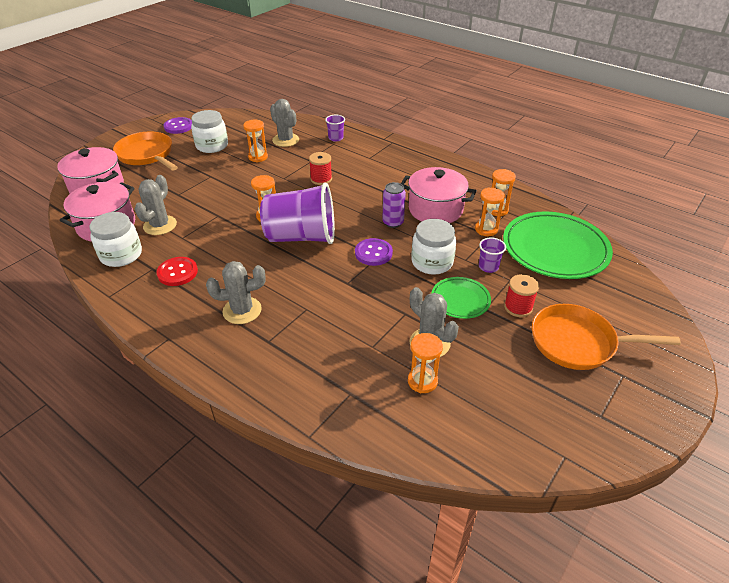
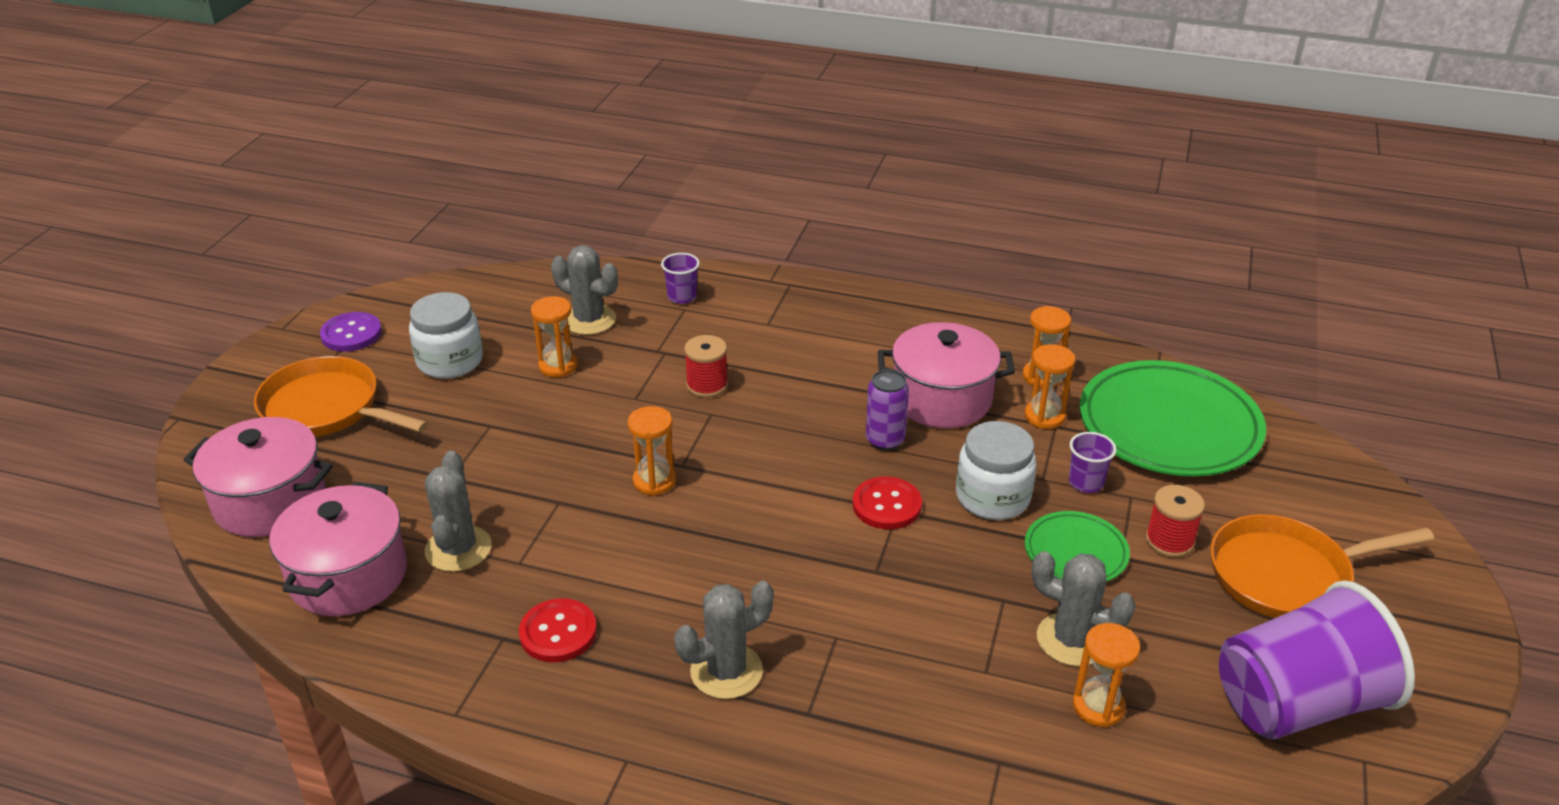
camera: 20 degrees left, 5 degrees down
(121, 255) = (422, 627): white jar -> none
(301, 237) = (743, 506): purple cup -> purple cup (1297, 703)
(373, 253) = (887, 505): purple button -> red button

